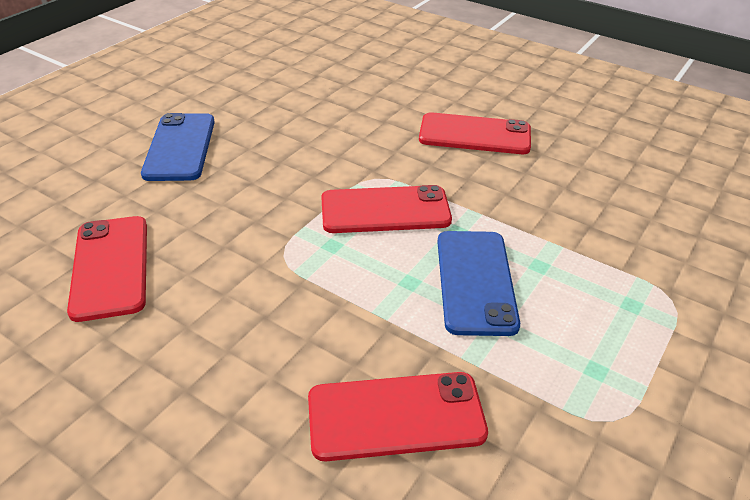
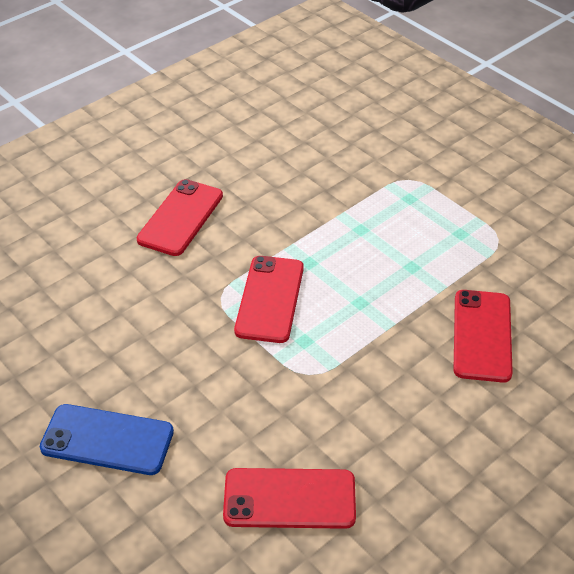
camera: 75 degrees left, 5 degrees up
(475, 281) = (369, 267): blue phone -> none

